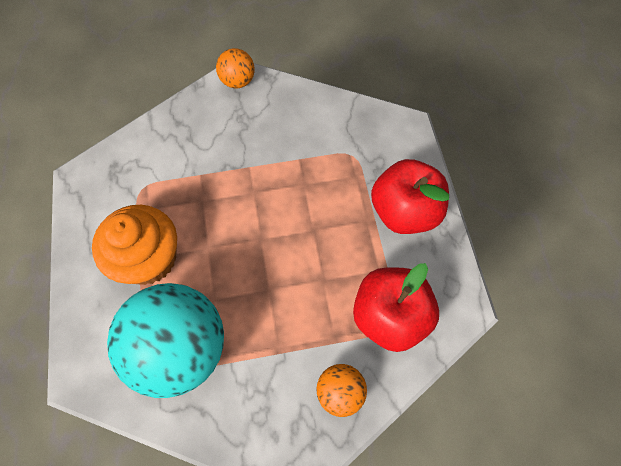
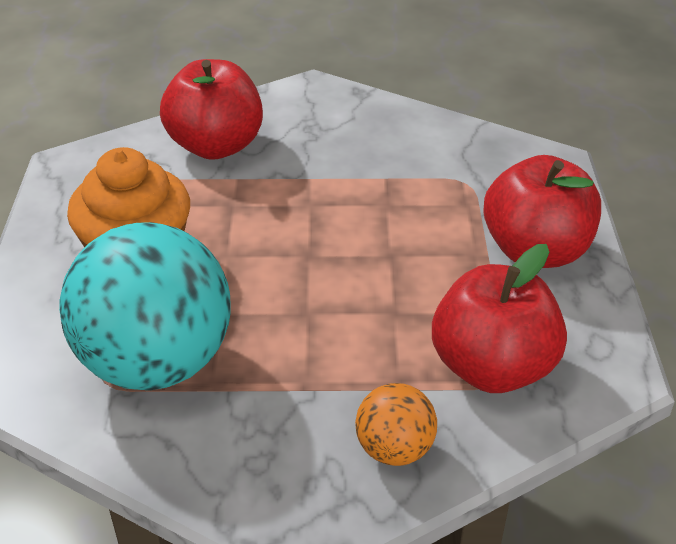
camera: 10 degrees right, 25 degrees down
(180, 145) = (216, 146): none -> red apple
(238, 81) = (314, 91): orange ball -> none

